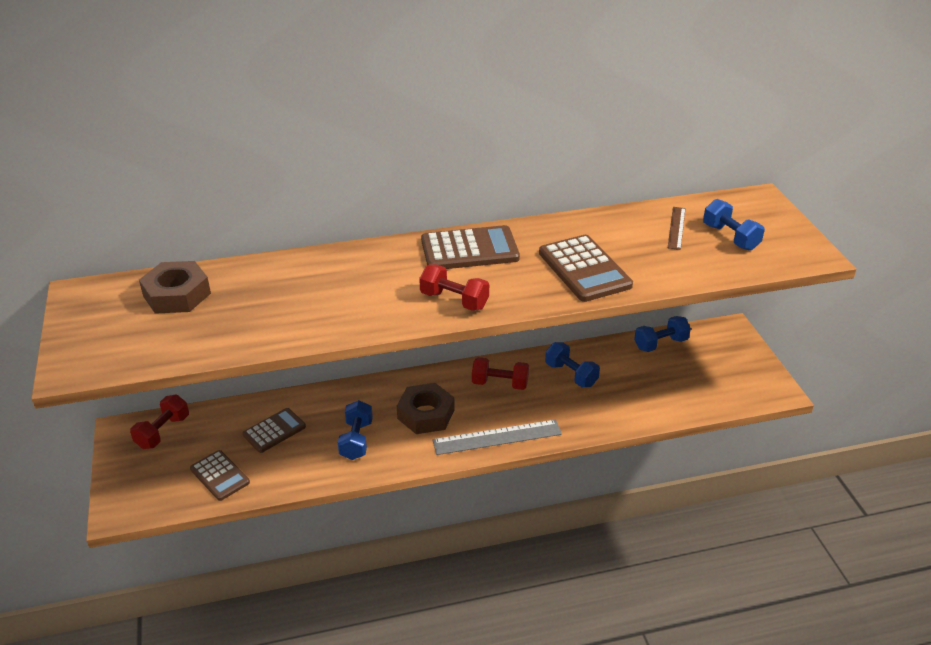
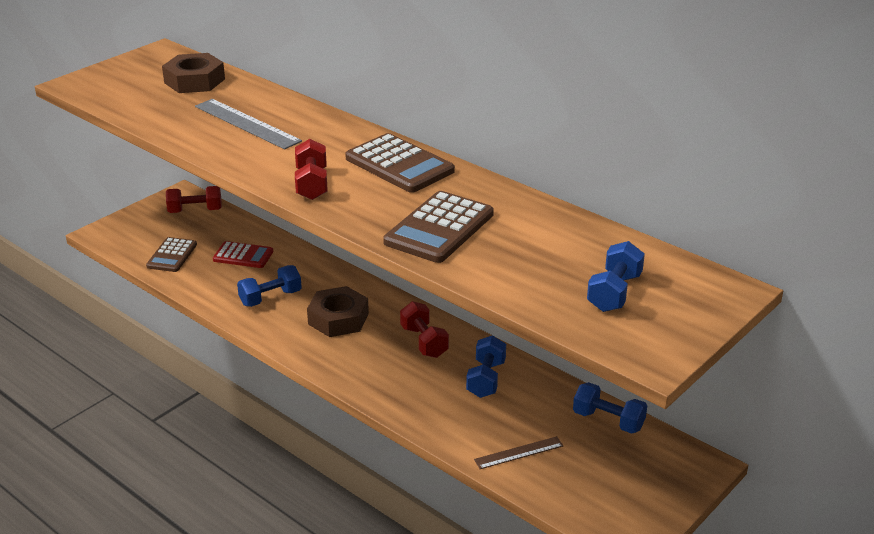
camera: 55 degrees right, 5 degrees down
(274, 431) = (243, 256): brown calculator -> red calculator
(497, 437) = (348, 369): grey ruler -> grey ruler (247, 123)
(676, 228) = (587, 255): brown ruler -> brown ruler (519, 453)

